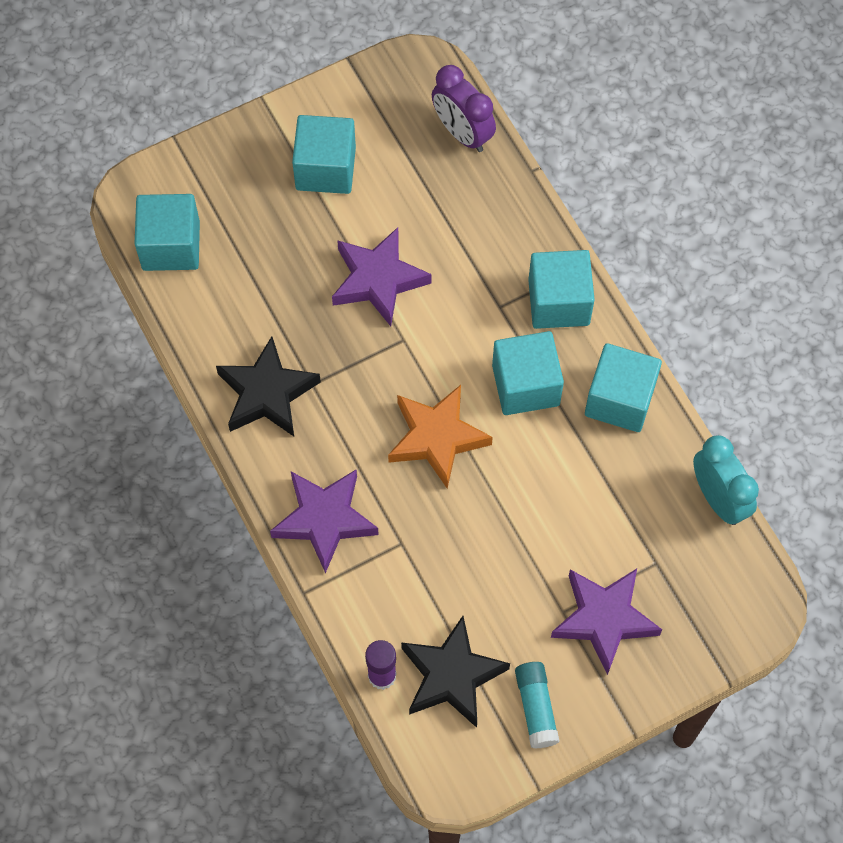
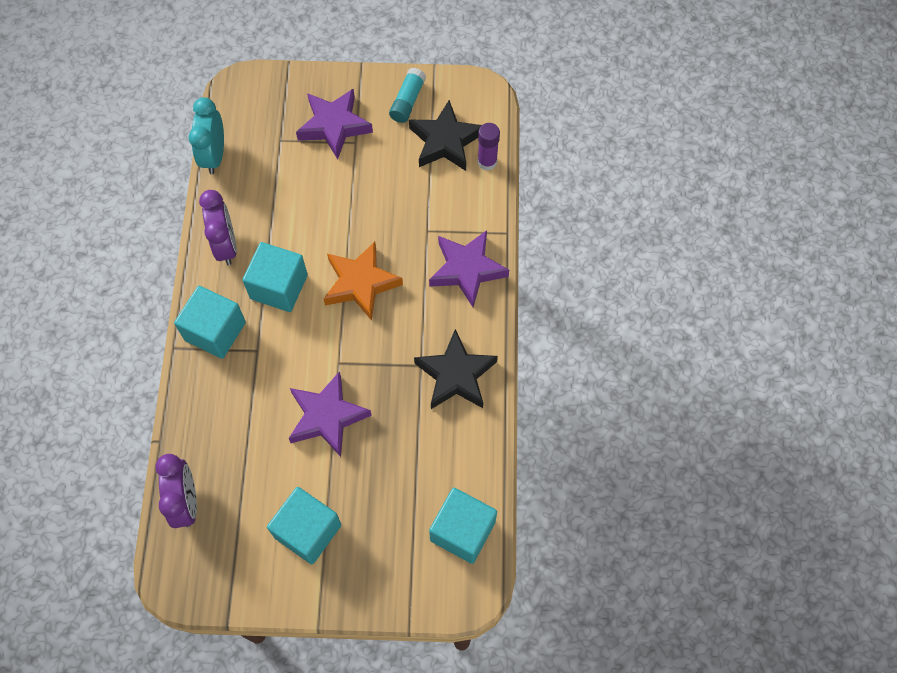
camera: 150 degrees left, 0 degrees up
(620, 399) = (226, 245): turquoise cube -> purple clock

